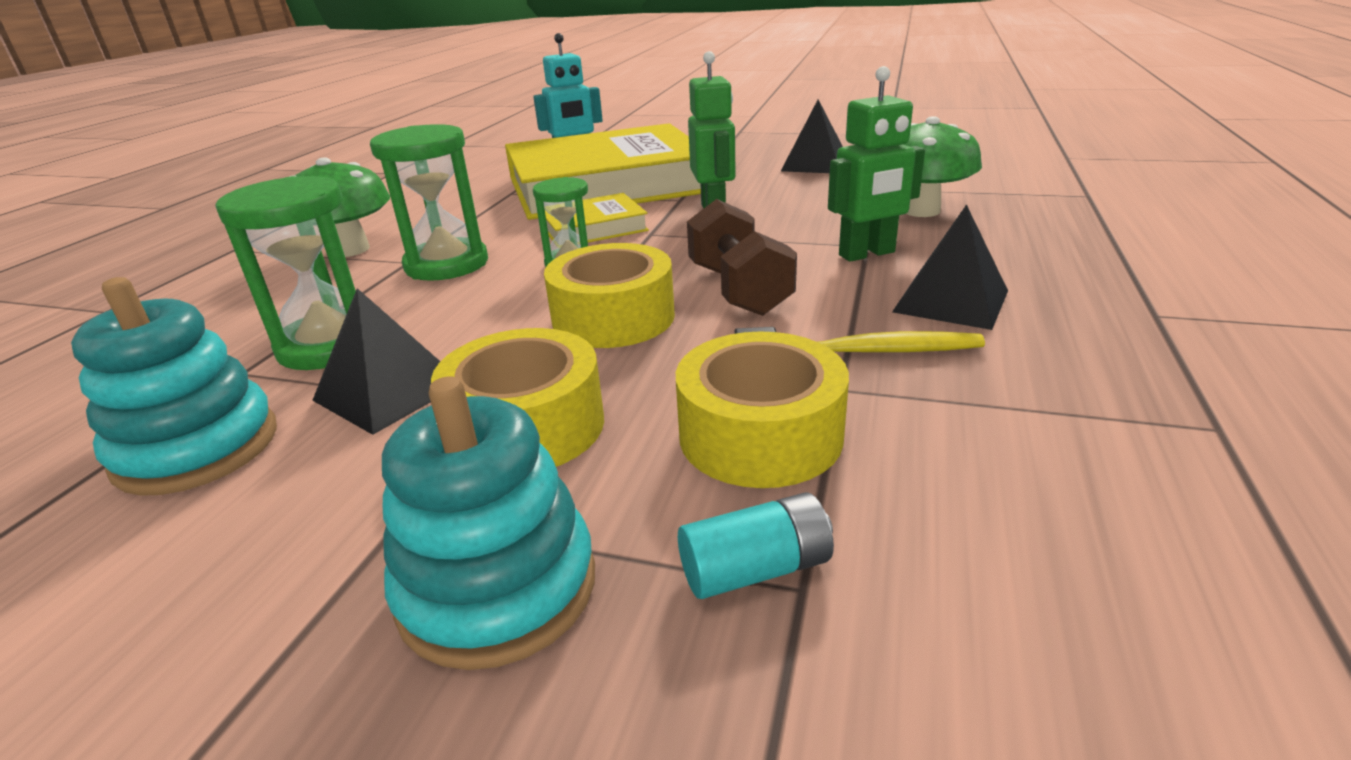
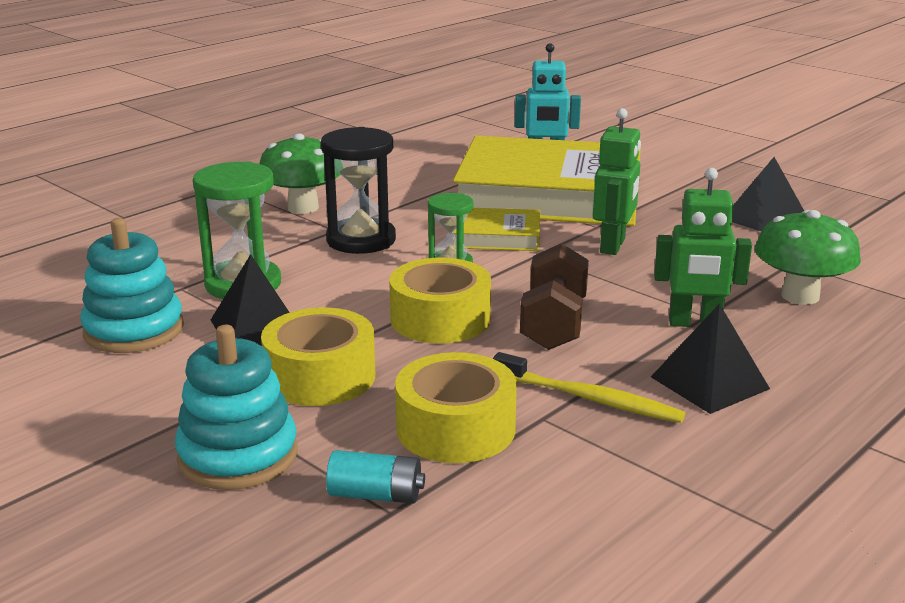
camera: 25 degrees right, 5 degrees down
(447, 264) = (361, 240): green hourglass -> black hourglass

